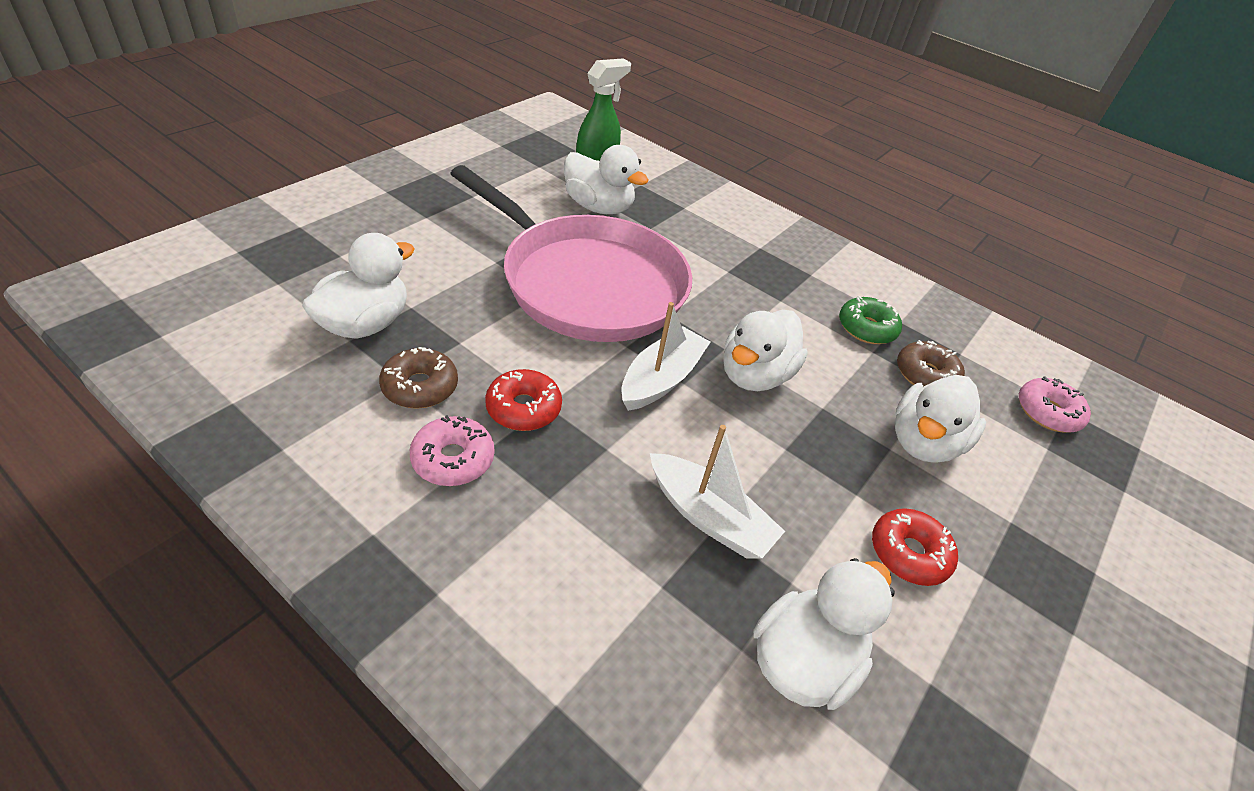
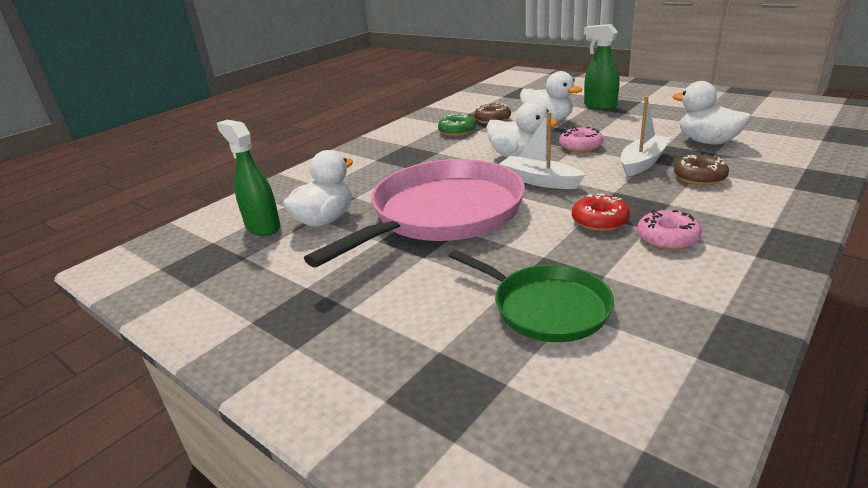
camera: 80 degrees left, 15 degrees down
(365, 324) = (546, 307): white duck -> green pan
(420, 387) = (607, 264): brown donut -> brown donut (699, 177)
(908, 553) = (625, 124): red donut -> none
(1025, 545) = (599, 106): none -> green spray bottle
(1047, 412) = (507, 99): pink donut -> pink donut (580, 146)

